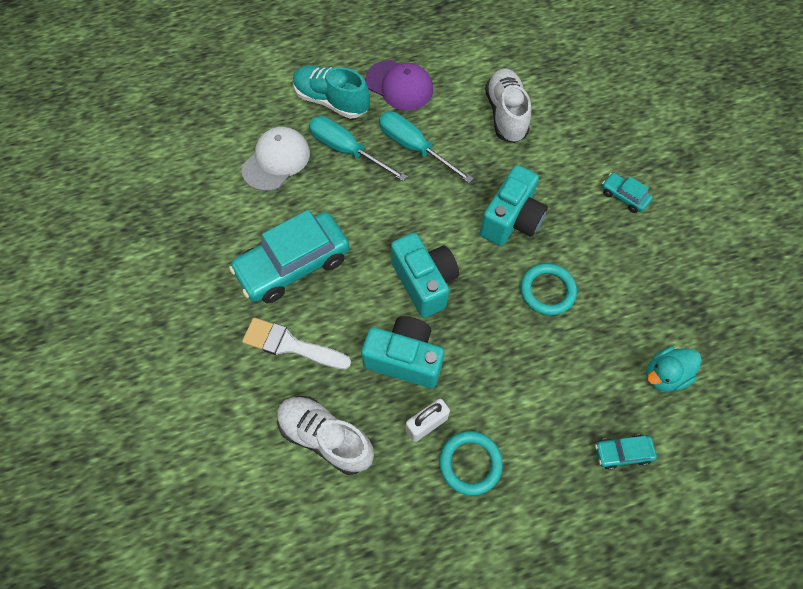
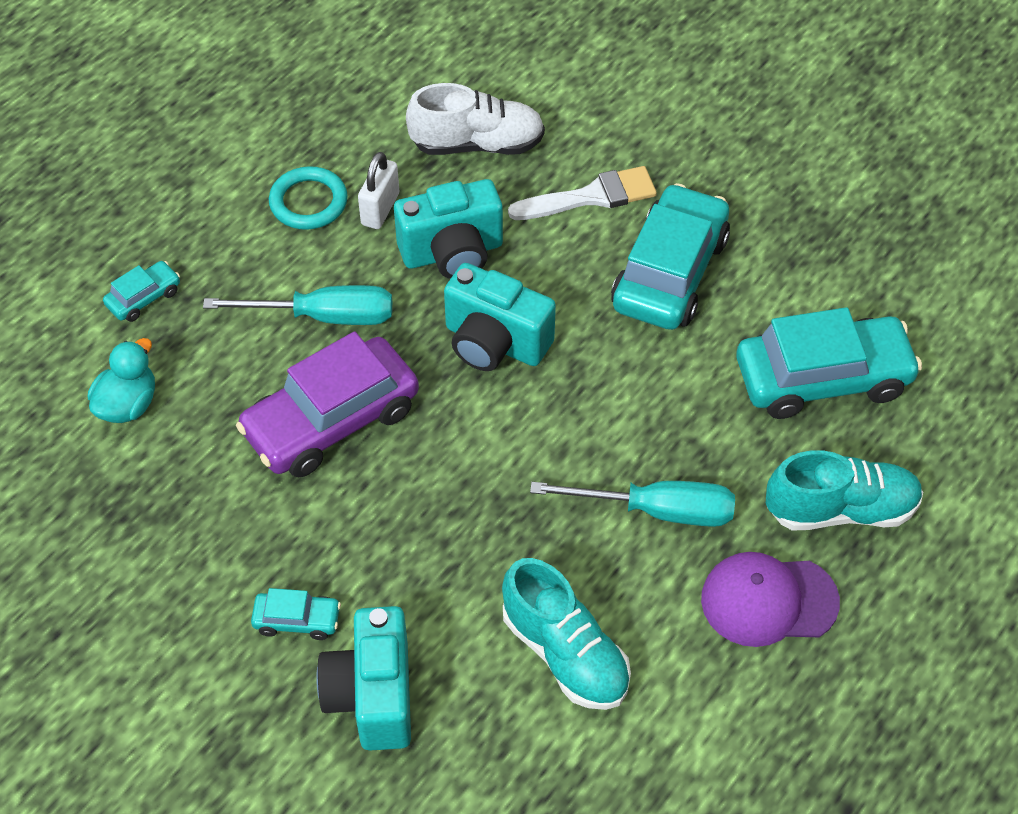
camera: 145 degrees right, 10 degrees down
(276, 160) = (822, 378): white cap -> turquoise car
(347, 150) = (745, 449): turquoise screwdriver -> turquoise screwdriver (323, 316)
(505, 114) = (565, 653): white shoe -> turquoise shoe
(511, 220) = (440, 485): turquoise camera -> turquoise camera (372, 695)
(547, 291) = (331, 421): turquoise ring -> purple car

